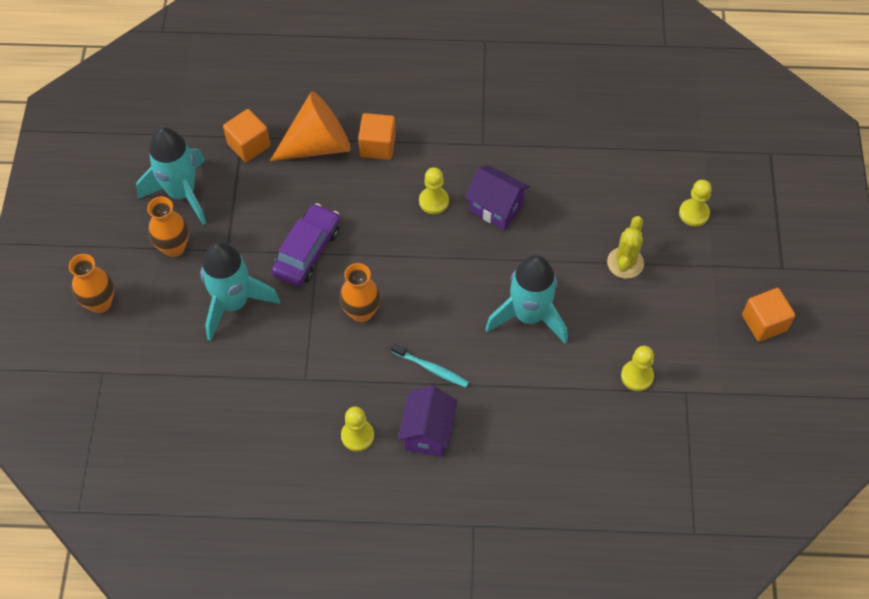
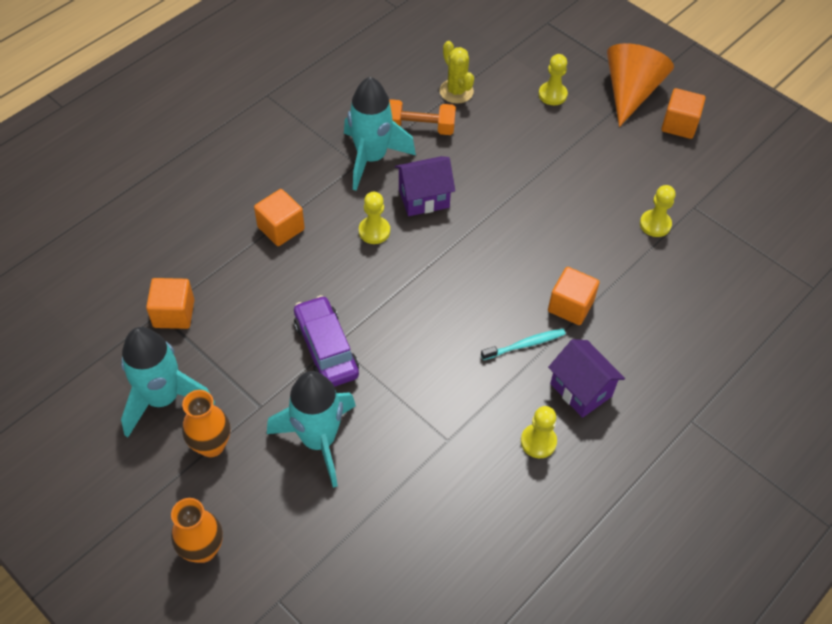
camera: 50 degrees left, 5 degrees down
(318, 144) = (232, 266): orange cone -> orange cone (630, 92)
(361, 312) = (425, 354): orange vase -> none
(496, 373) = (570, 306): none -> orange cube
(529, 316) = (540, 249): turquoise rocket -> turquoise rocket (371, 158)
(559, 154) = (419, 128): none -> orange dumbbell
(625, 263) = (553, 161): yellow cactus -> yellow cactus (456, 91)

